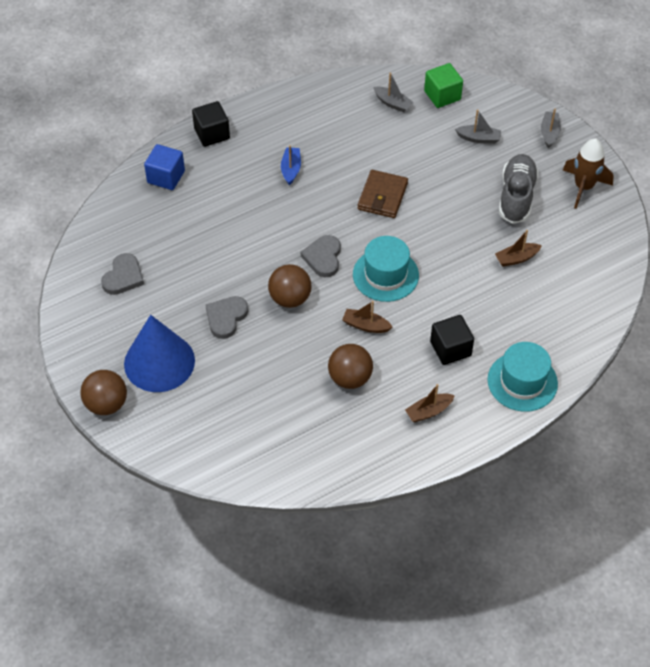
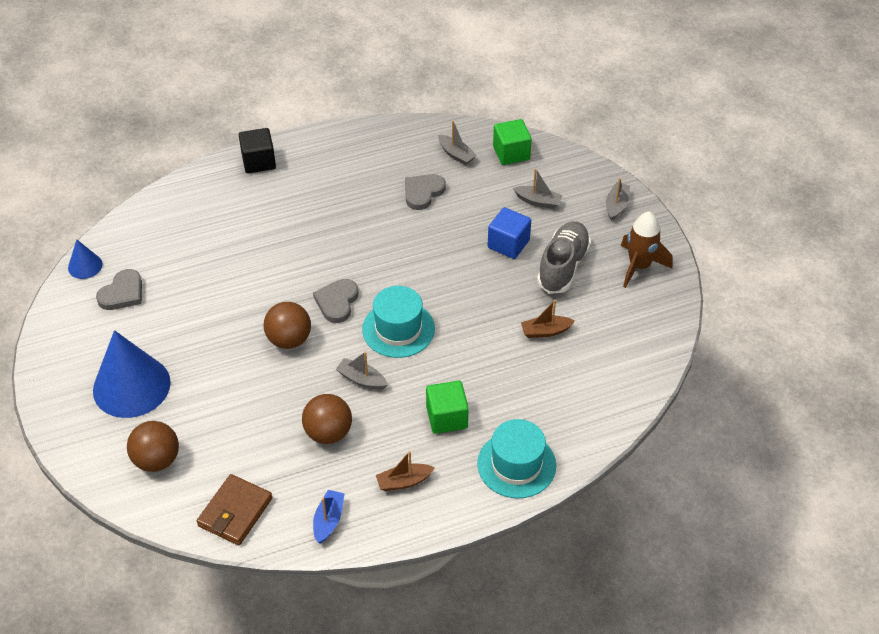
camera: 10 degrees right, 5 degrees down
(80, 256) = (85, 266): none -> blue cone
(106, 404) = (62, 422): brown ball -> brown ball (157, 460)
(166, 177) = (198, 198): blue cube -> blue cube (508, 244)
(226, 318) = (215, 350): grey heart -> grey heart (423, 192)
(291, 169) = (330, 207): blue boat -> blue boat (328, 520)
(366, 325) = (361, 379): brown boat -> grey boat
(382, 196) = (418, 247): brown wallet -> brown wallet (235, 512)
(450, 349) = (447, 417): black cube -> green cube

